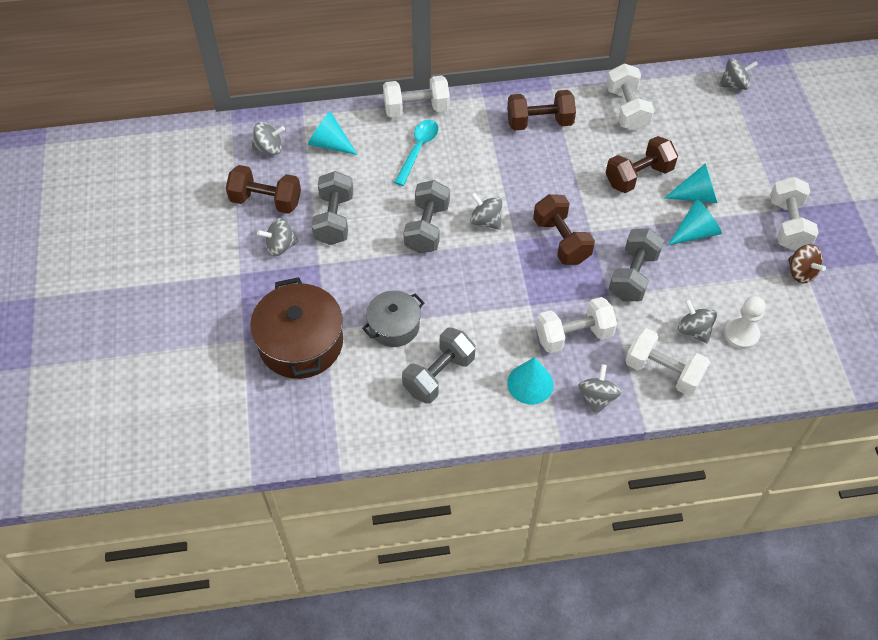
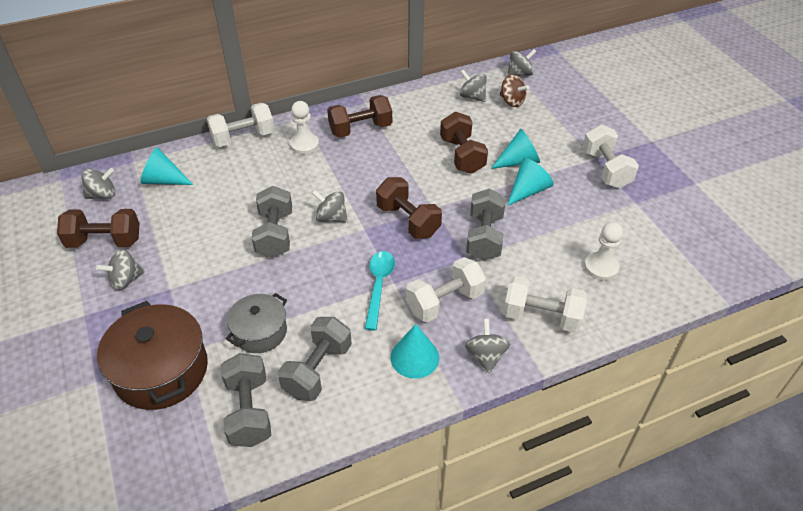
camera: 15 degrees left, 10 degrees down
(334, 219) = (179, 245): grey dumbbell -> grey dumbbell (249, 411)
(418, 150) = (252, 170): turquoise spoon -> turquoise spoon (379, 286)
(477, 130) = (304, 145): none -> white pawn
(627, 109) = (435, 107): white dumbbell -> none
(638, 176) = (462, 155): brown dumbbell -> brown dumbbell turned 60 degrees counterclockwise
(693, 330) = (556, 273): grey spinning top -> grey spinning top (472, 97)
(801, 272) = (632, 205): brown spinning top -> brown spinning top (512, 101)

